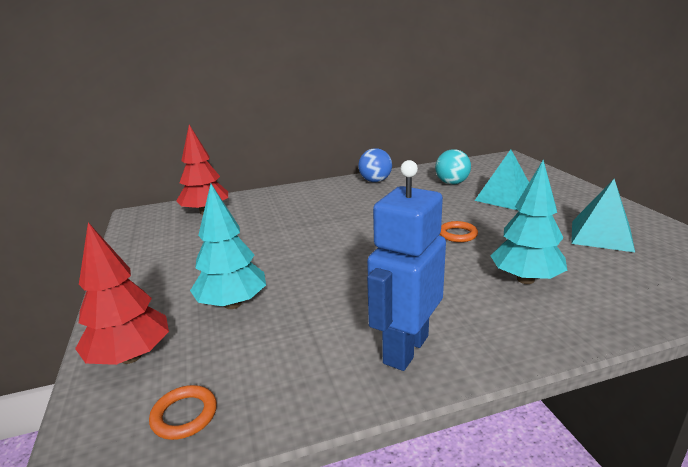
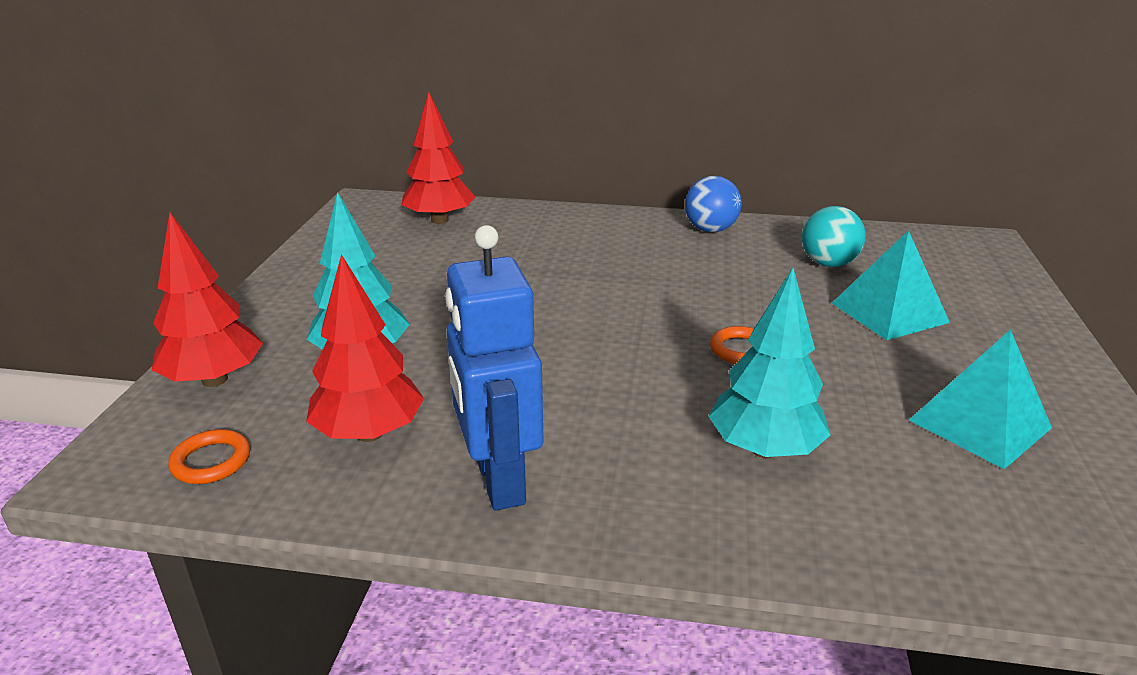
camera: 25 degrees right, 5 degrees up
(289, 351) = (369, 433): none -> red tree
(405, 349) = (498, 481): blue robot -> blue robot turned 75 degrees counterclockwise

